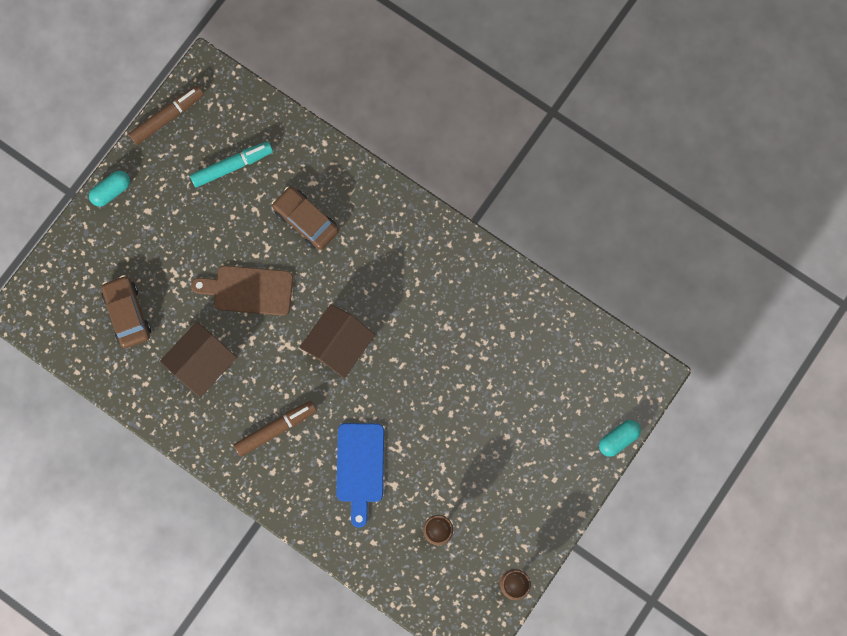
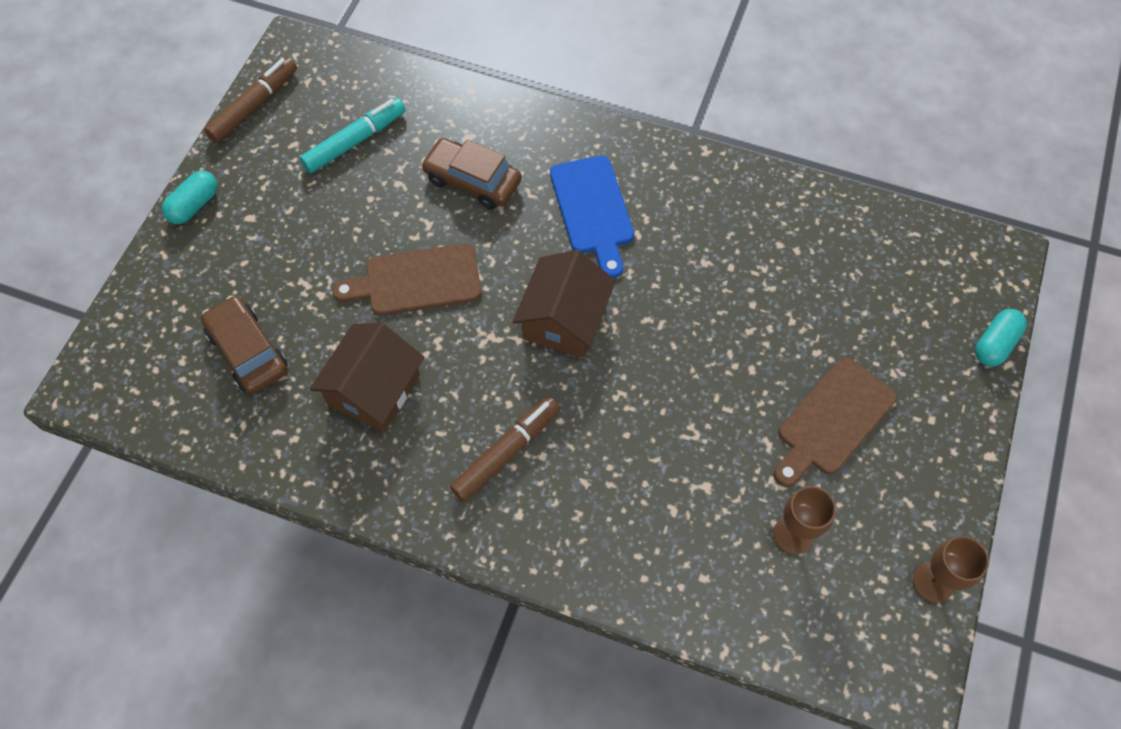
camera: 15 degrees left, 15 degrees down
(360, 467) = (648, 474): blue cutting board -> blue cutting board (593, 210)
(490, 463) = (832, 421): none -> brown cutting board

